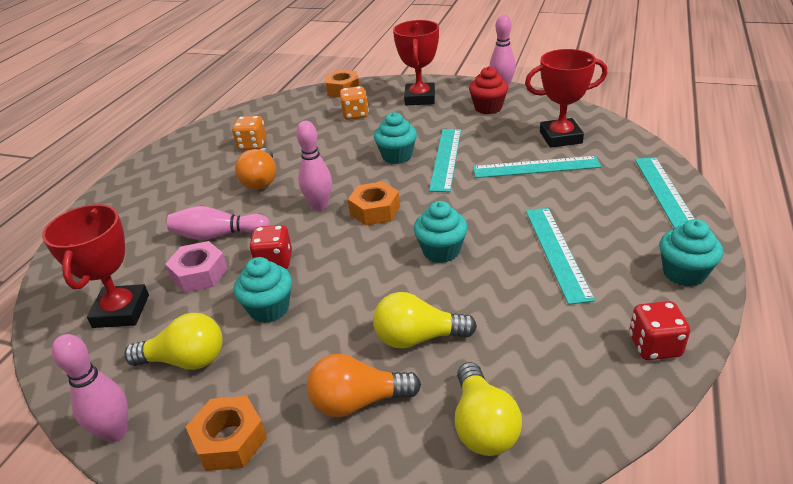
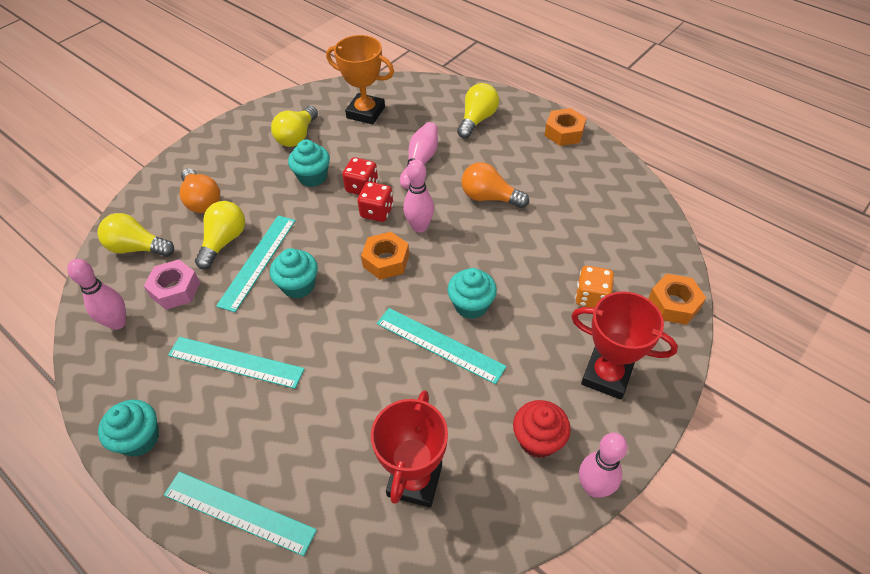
camera: 110 degrees right, 15 degrees up
(115, 432) = (266, 109): pink bowling pin -> pink bowling pin (118, 323)
(121, 311) = (365, 112): red trophy -> orange trophy
(132, 219) = (477, 120): none -> yellow light bulb
(199, 274) = (378, 148): pink nut -> pink nut (175, 289)
(230, 440) = (223, 147): orange nut -> orange nut (564, 132)
(252, 145) = (564, 201): orange dice -> none
(358, 401) = (202, 201): orange light bulb -> orange light bulb turned 135 degrees clockwise
(536, 167) = (369, 418): turquoise ruler -> turquoise ruler (258, 261)
(654, 346) = (104, 366): red dice -> red dice (377, 212)

